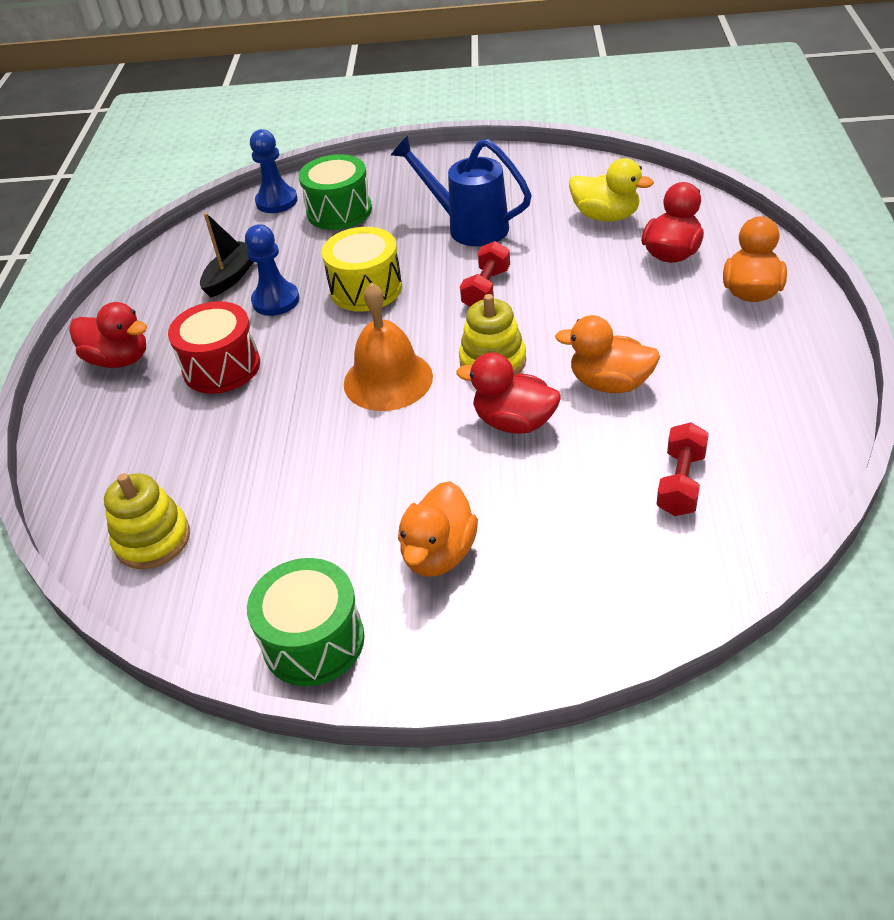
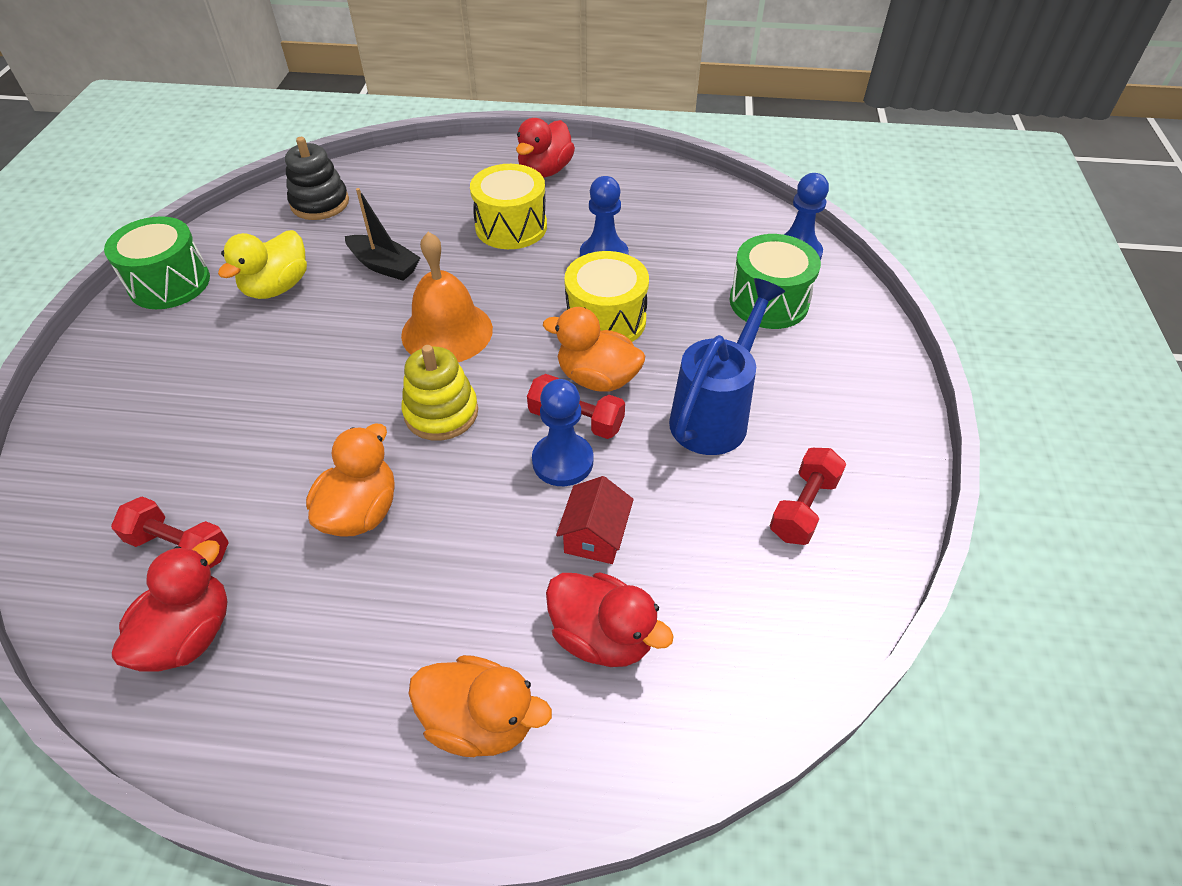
camera: 90 degrees right, 5 degrees up
(152, 539) = (320, 203): yellow stacking toy -> black stacking toy
(221, 367) = (511, 227): red drum -> yellow drum
(231, 277) = (654, 227): black boat -> black boat (384, 266)
(439, 553) = (207, 354): orange duck -> orange duck (597, 378)
(514, 422) = (340, 420): red duck -> red duck (190, 635)
(531, 289) = (562, 461): none -> blue pawn
(545, 188) = (803, 507): none -> red dumbbell
(595, 266) = (595, 536): none -> red house
(605, 216) = (717, 570): yellow duck -> yellow duck (277, 287)

